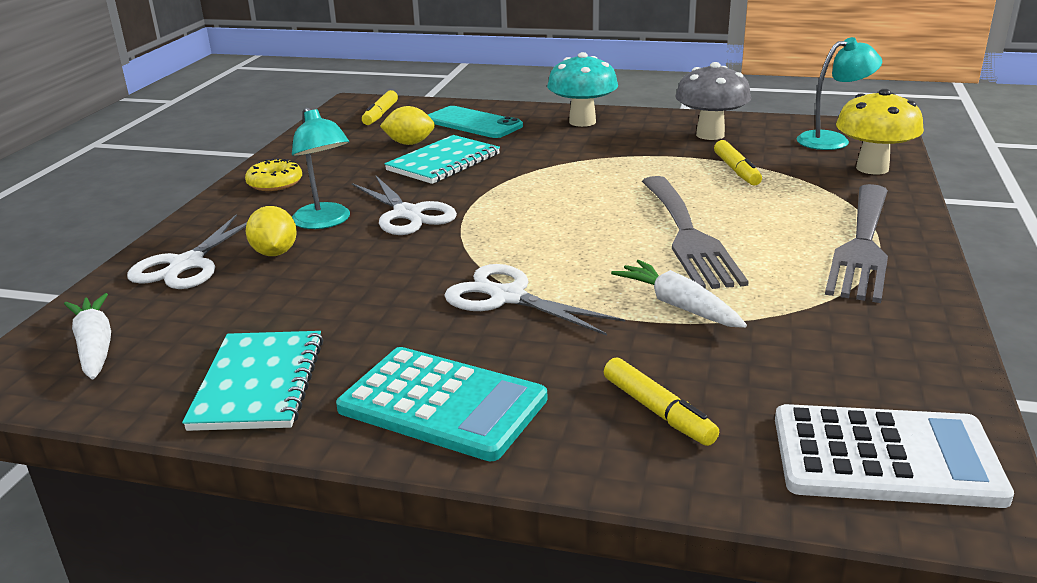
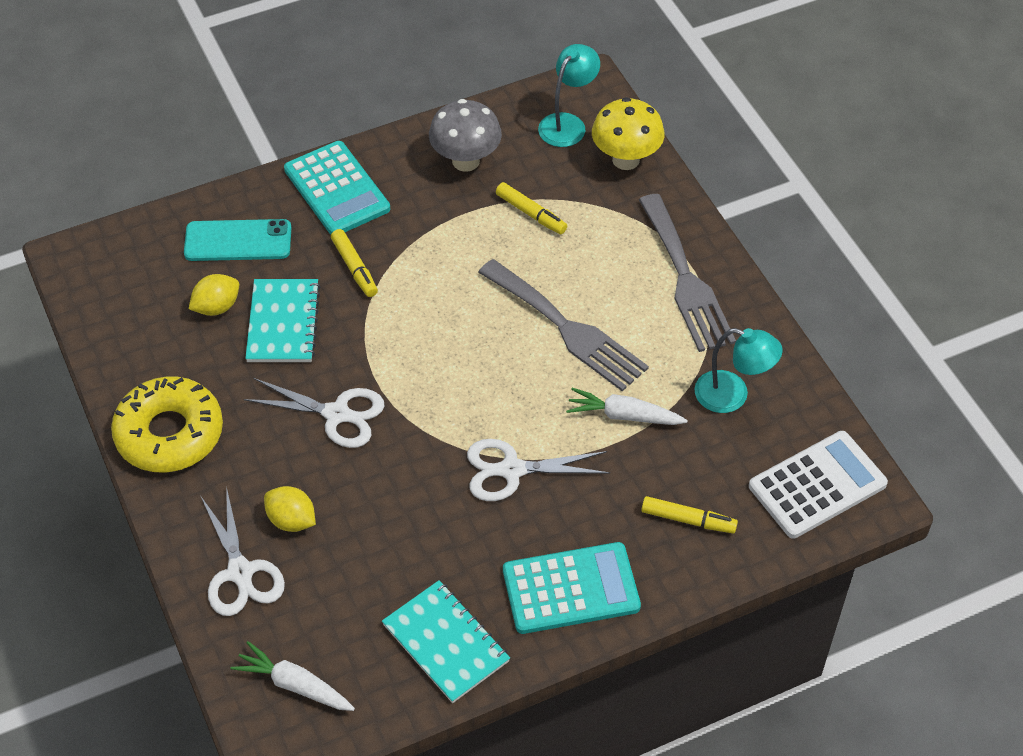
camera: 40 degrees left, 25 degrees up
(275, 183) = (169, 433): yellow donut -> yellow donut, size x1.94
(325, 222) = (283, 461): turquoise lamp -> turquoise lamp (732, 395)
(380, 114) = (126, 268): yellow marker -> yellow marker (354, 268)
(582, 122) = (336, 189): turquoise mushroom -> turquoise calculator

